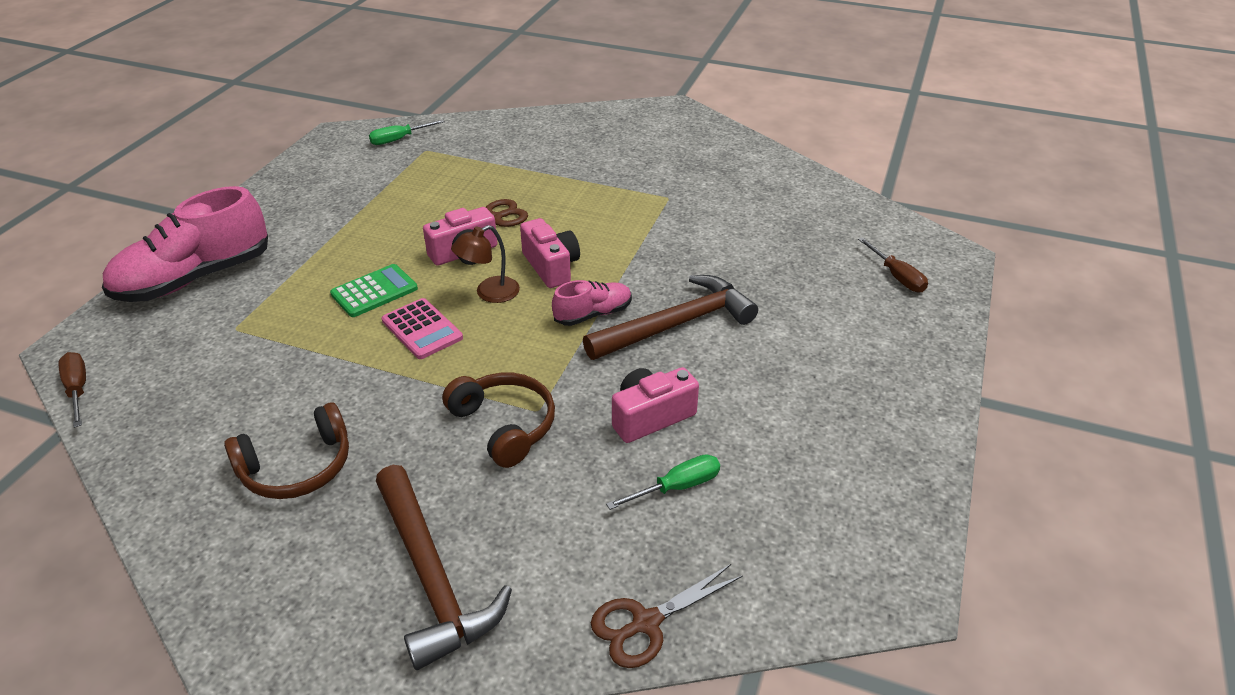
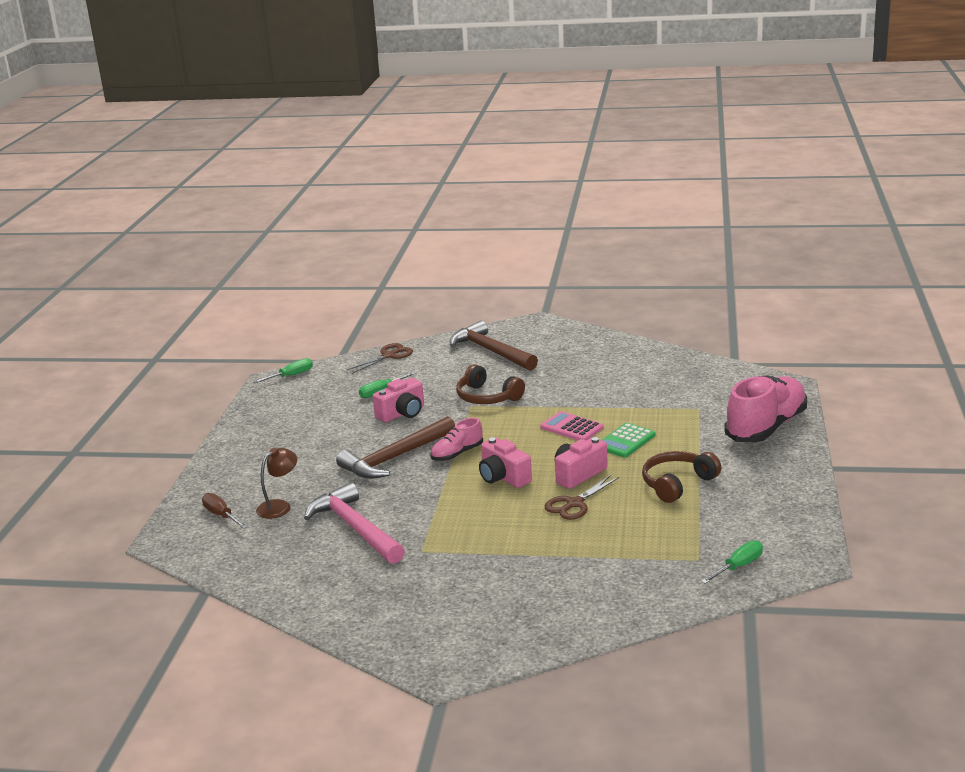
camera: 170 degrees right, 15 degrees down
(78, 389) = (751, 371): brown screwdriver -> none
(297, 467) = (588, 367): brown headphones -> brown headphones (677, 484)
(489, 293) = (540, 453): brown lamp -> brown lamp (279, 506)
(735, 232) = (355, 528): none -> pink hammer
(860, 595) = (291, 376): none -> green screwdriver

